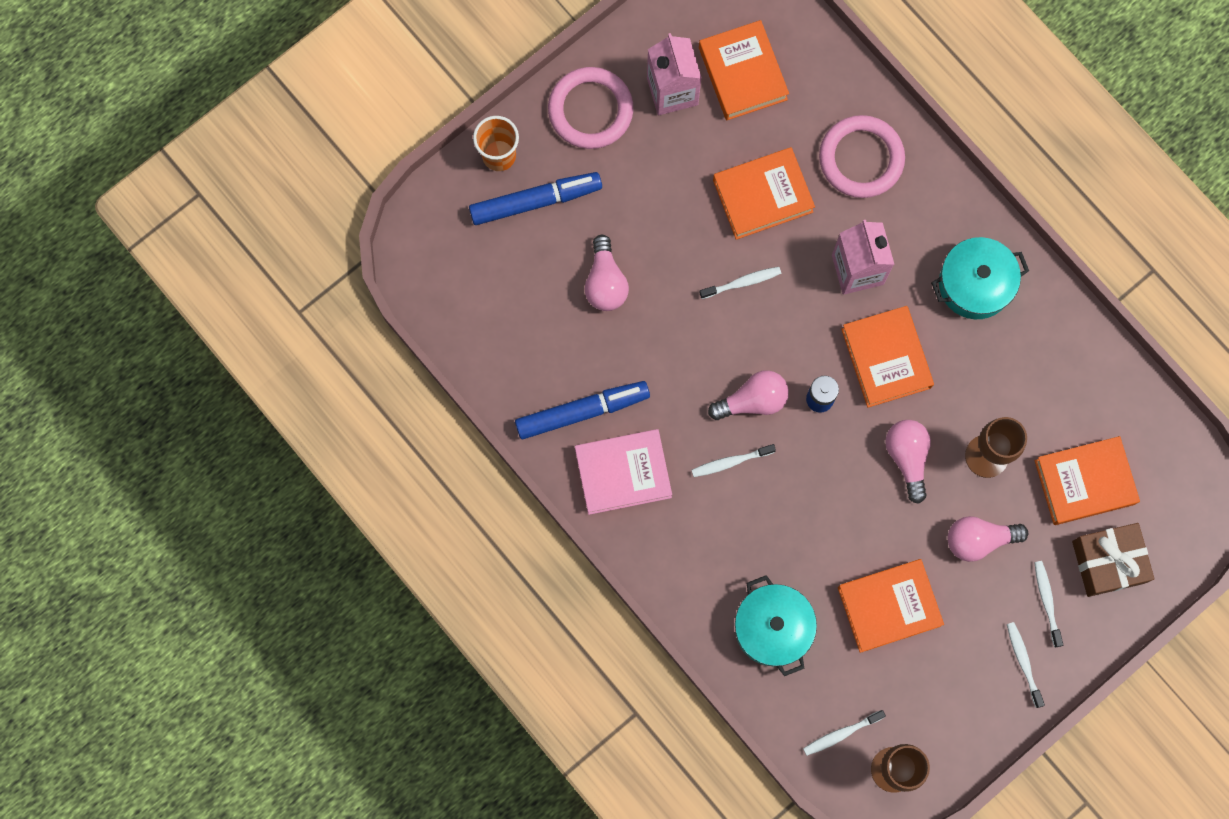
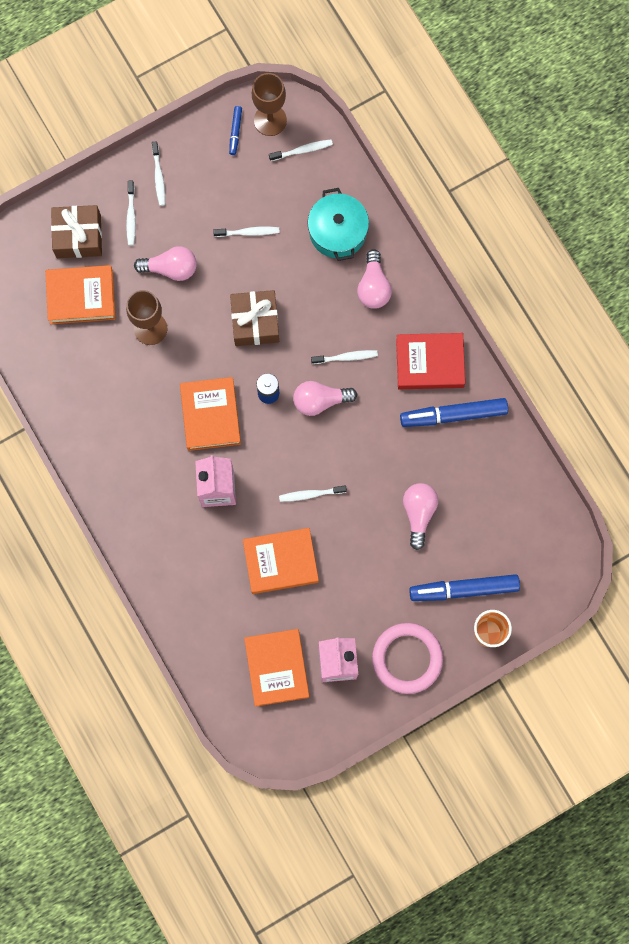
camera: 170 degrees left, 0 degrees up
(623, 473) = (429, 363): pink book -> red book
(855, 487) = (255, 322): none -> brown gift
(861, 158) = (195, 579): pink ring -> none
(889, 606) = (248, 232): orange book -> white toothbrush
(907, 457) = (211, 337): pink light bulb -> pink light bulb (373, 287)
(936, 744) = (235, 132): none -> blue marker
(975, 284) = (128, 461): turquoise pot -> none

